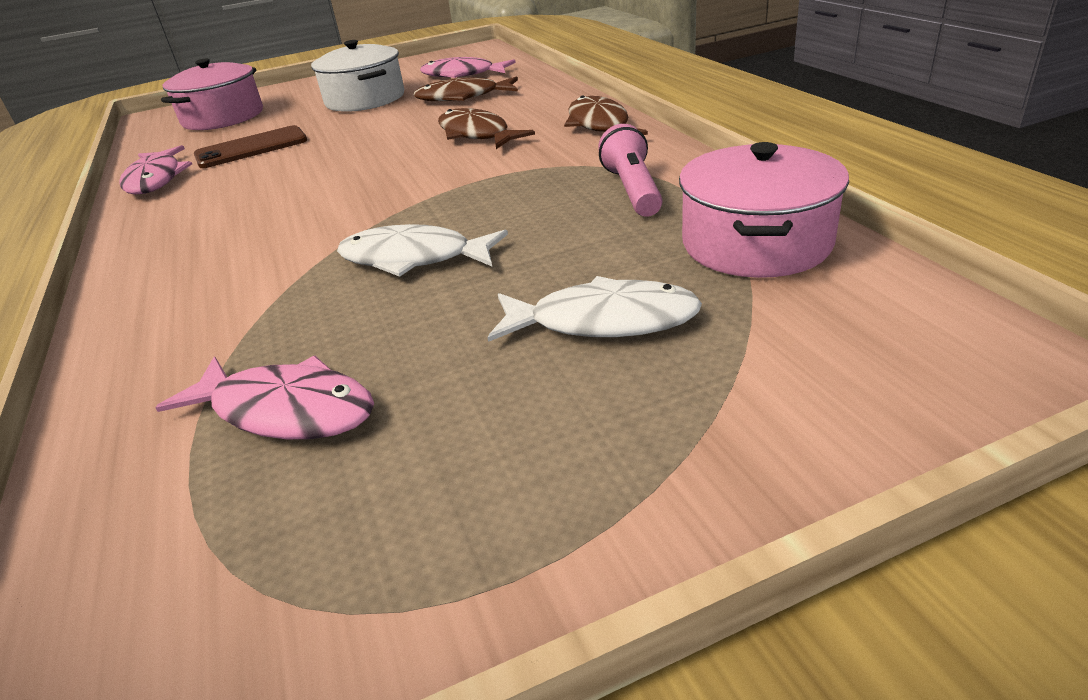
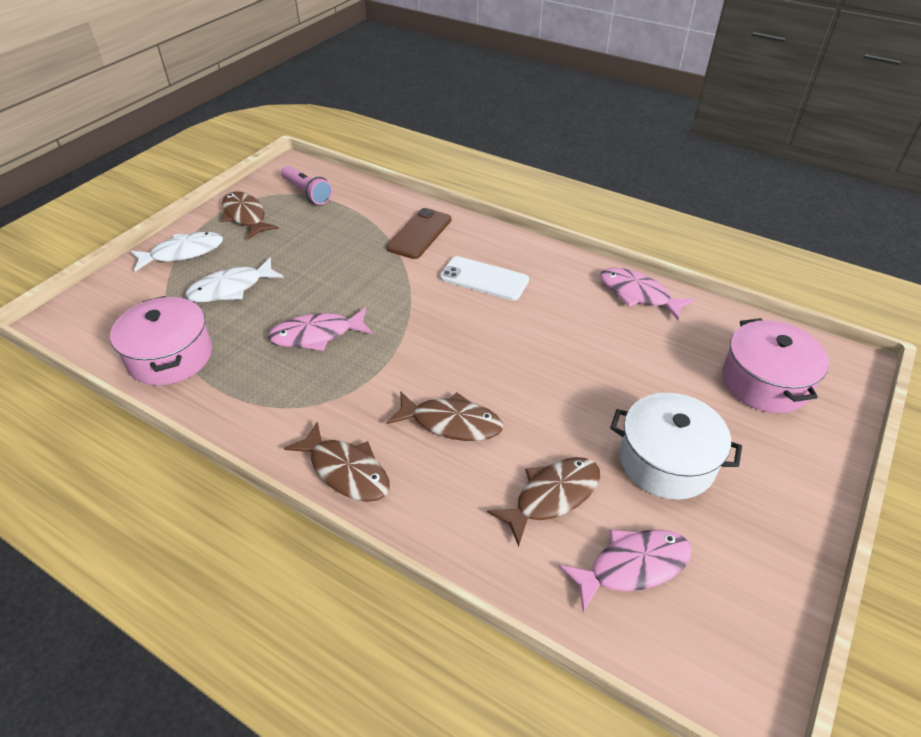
camera: 140 degrees right, 10 degrees up
(246, 230) = (484, 279): none -> white phone
(251, 148) = (633, 347): brown phone -> brown phone (419, 234)
(286, 410) = (328, 223): pink fish -> pink fish (317, 335)
(414, 258) = (356, 292): white fish -> white fish (183, 253)
(433, 525) = (245, 216): none -> brown fish
(632, 190) = (264, 383): pink flashlight -> pink flashlight (307, 193)

